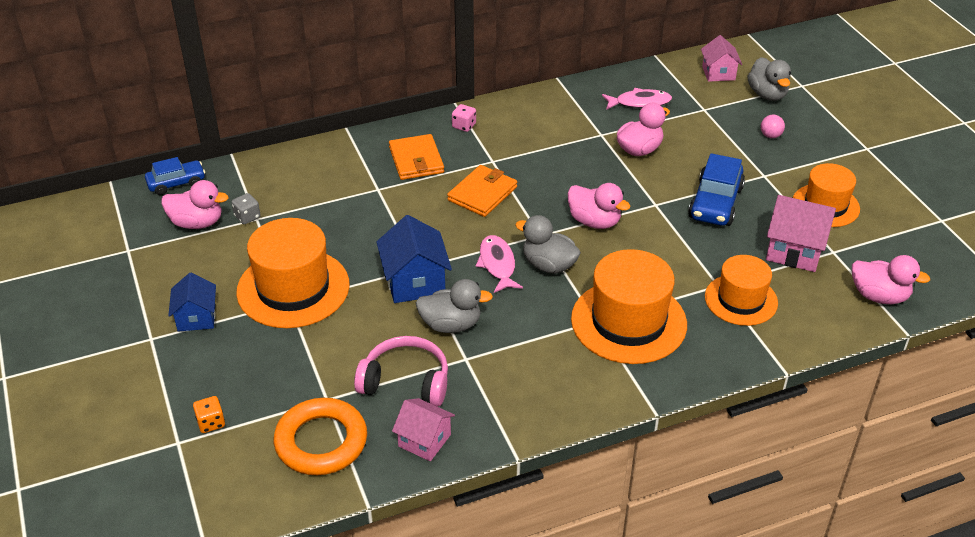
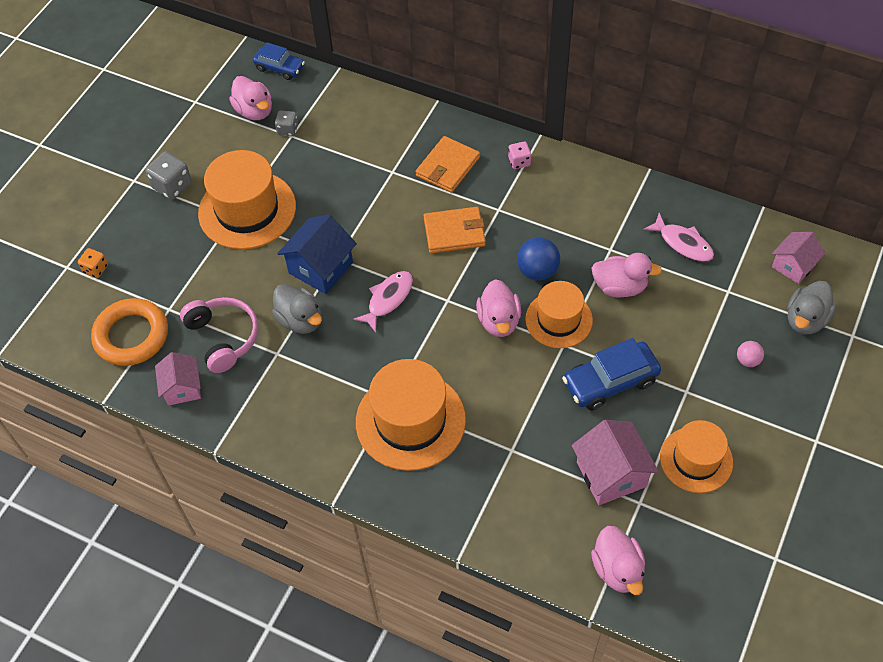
camera: 50 degrees right, 15 degrees up
(196, 317) = (172, 186): blue house -> grey dice
(548, 265) = (419, 329): grey duck -> none
(574, 177) = (537, 271): none -> blue ball
(741, 300) = (510, 476): orange hat -> orange hat (558, 319)

